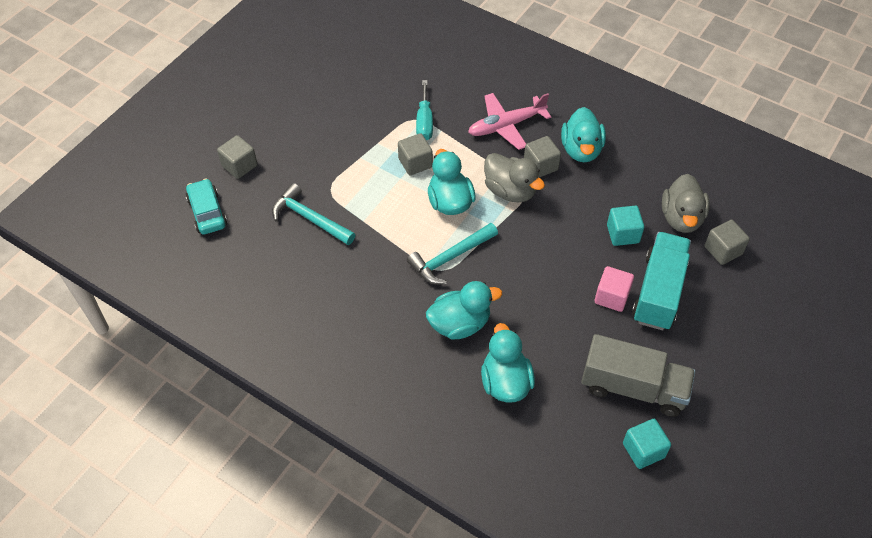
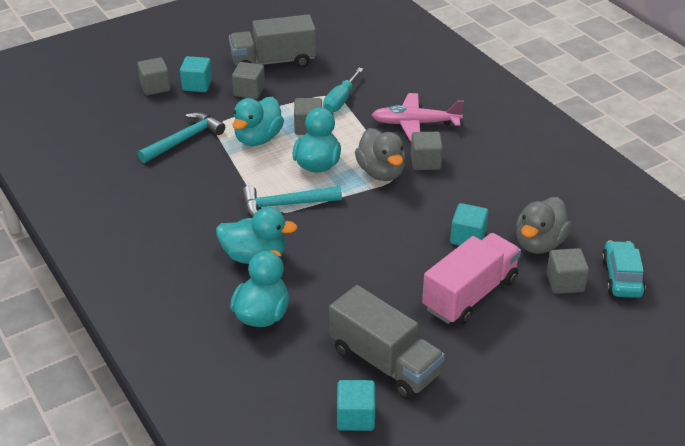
camera: 25 degrees right, 15 degrees down
(207, 212) = (103, 111): turquoise car -> turquoise car (621, 277)
(279, 149) = (197, 85): none -> turquoise cube
(310, 218) = (184, 140): turquoise hammer -> turquoise hammer turned 75 degrees clockwise
(333, 97) = (273, 62): none -> grey truck
(333, 140) = (249, 91): none -> grey cube
(581, 150) = (475, 161): turquoise duck -> turquoise duck (258, 138)
(611, 297) = (418, 283): pink cube -> none
(658, 292) = (470, 294): turquoise truck -> pink truck

